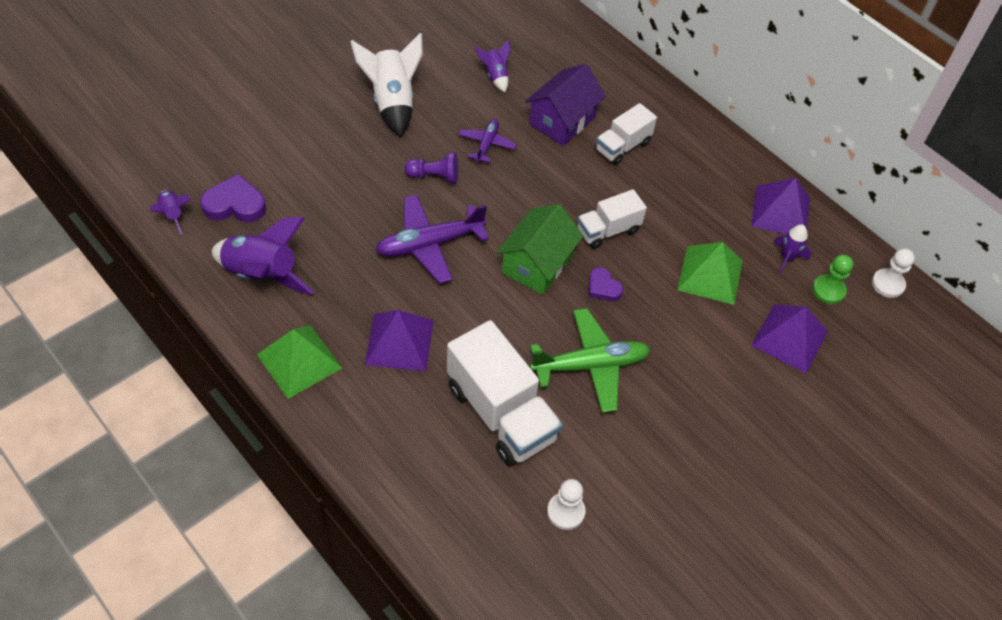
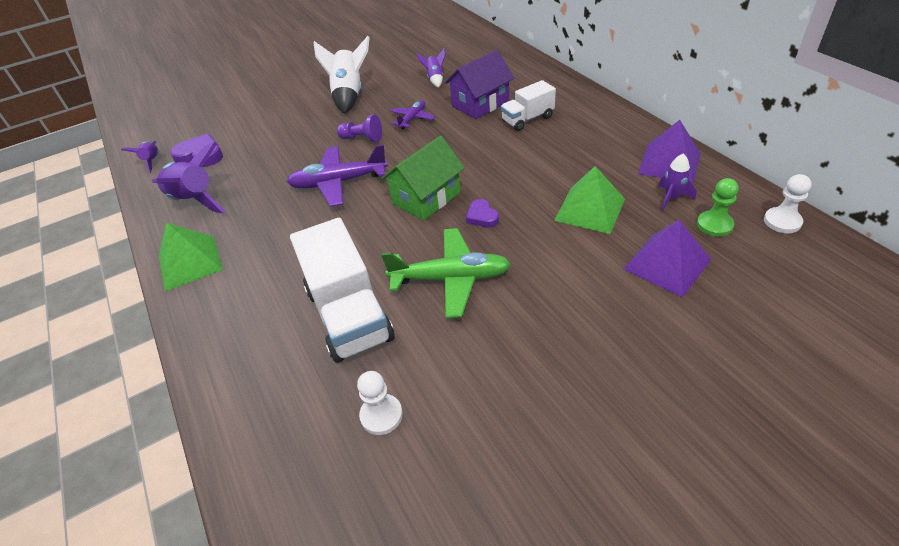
camera: 20 degrees right, 10 degrees down
(399, 342) = (281, 252): purple pyramid -> none
(608, 230) = (498, 175): white truck -> none

